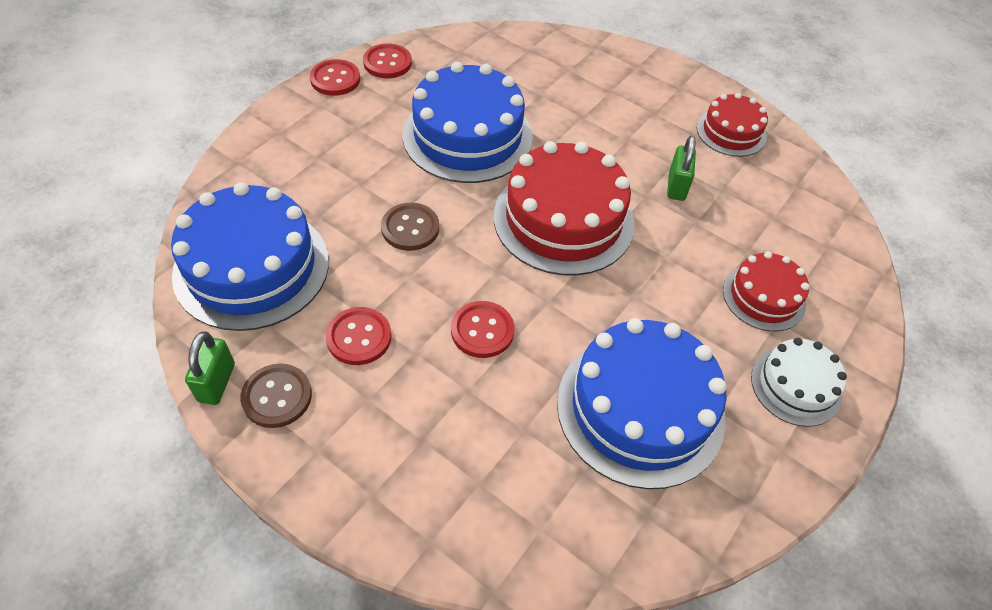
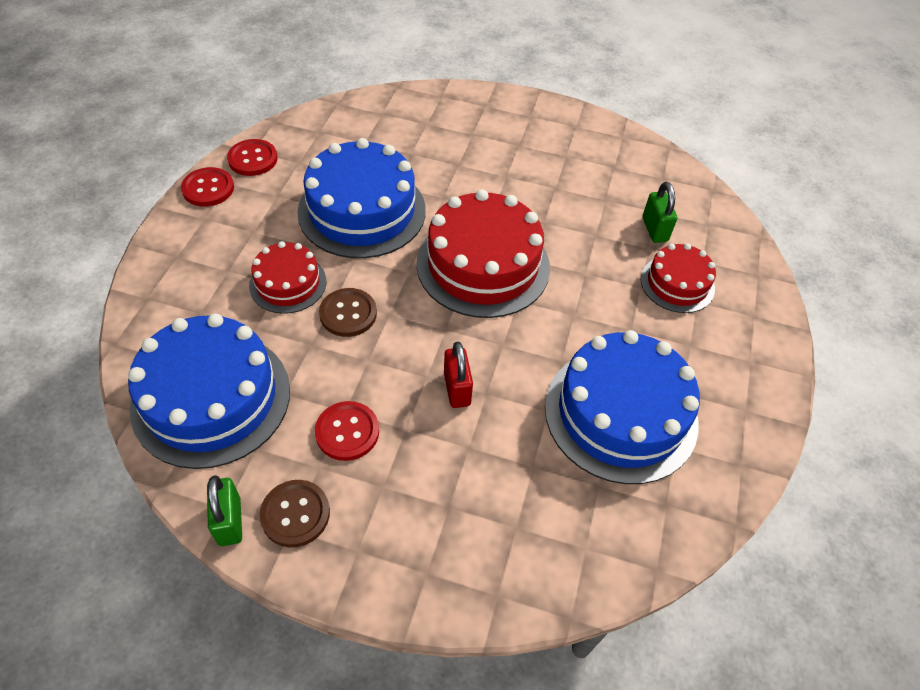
camera: 20 degrees left, 0 degrees up
(482, 330) = (457, 389): red button -> red padlock
(676, 186) = (566, 207): green padlock -> green padlock (654, 229)
(731, 132) = (590, 145): red cake -> red cake (288, 283)
(795, 386) = (733, 352): white cake -> none

